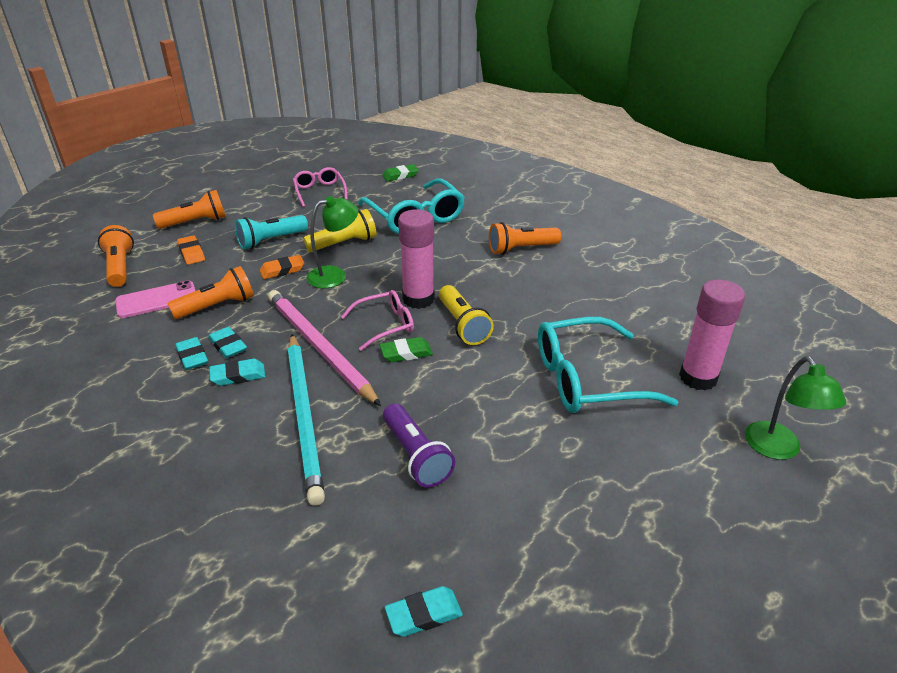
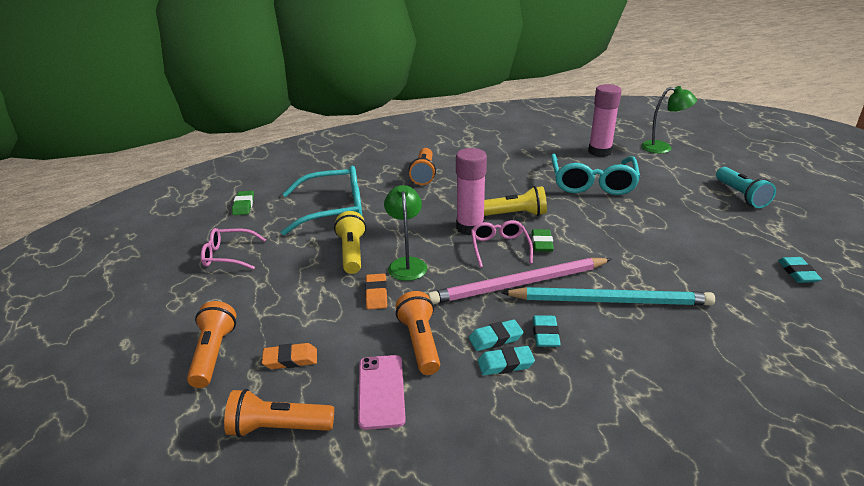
camera: 70 degrees left, 5 degrees down
(271, 241) = (309, 297): turquoise flashlight -> turquoise flashlight (741, 196)
(416, 456) = (661, 256): purple flashlight -> none

